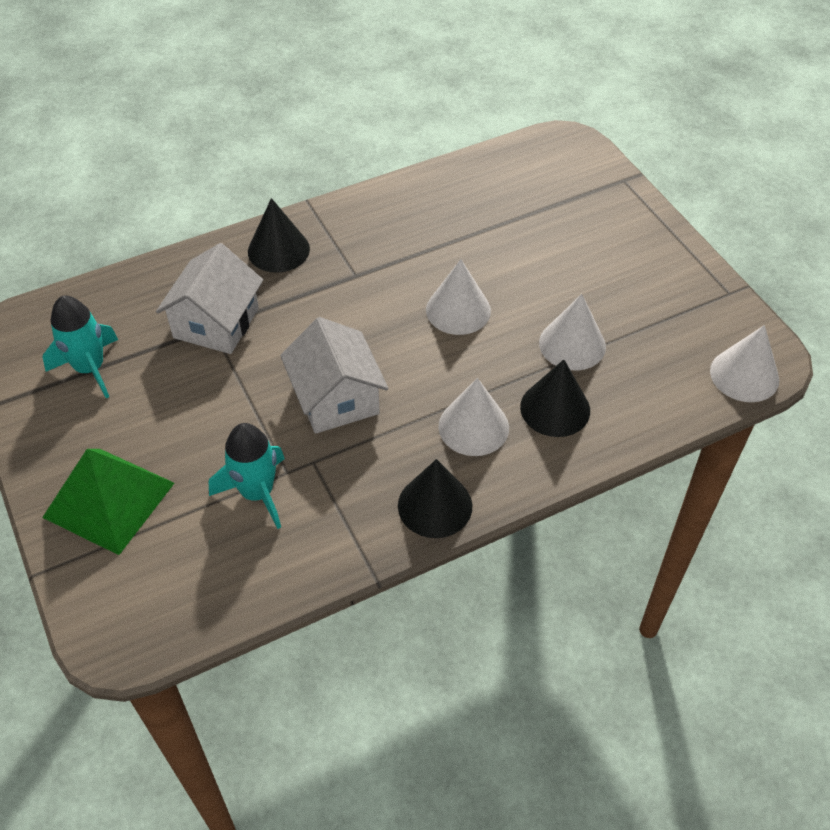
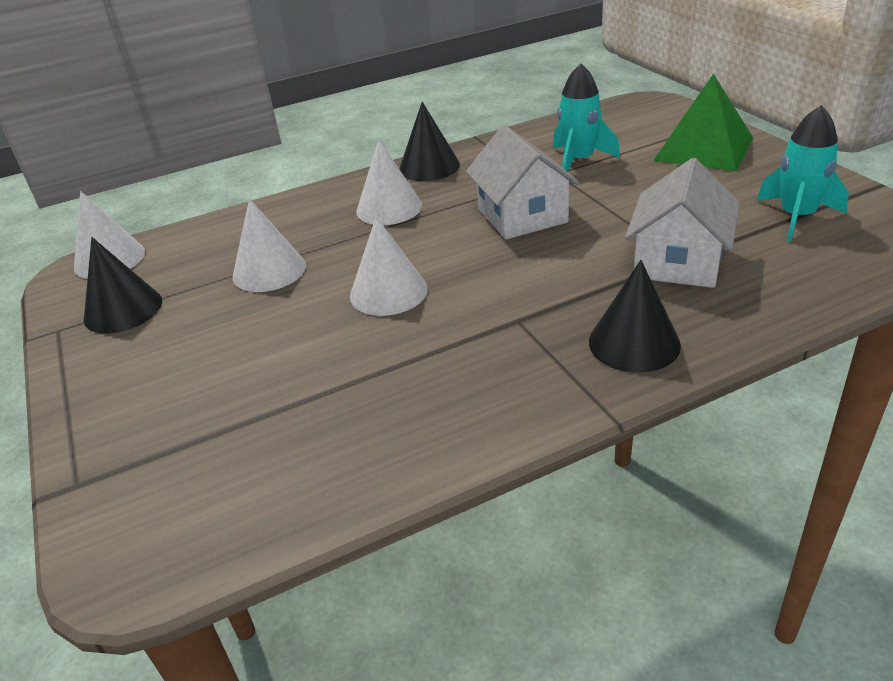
camera: 175 degrees left, 15 degrees down
(555, 408) = (308, 224): black cone -> black cone (123, 309)

